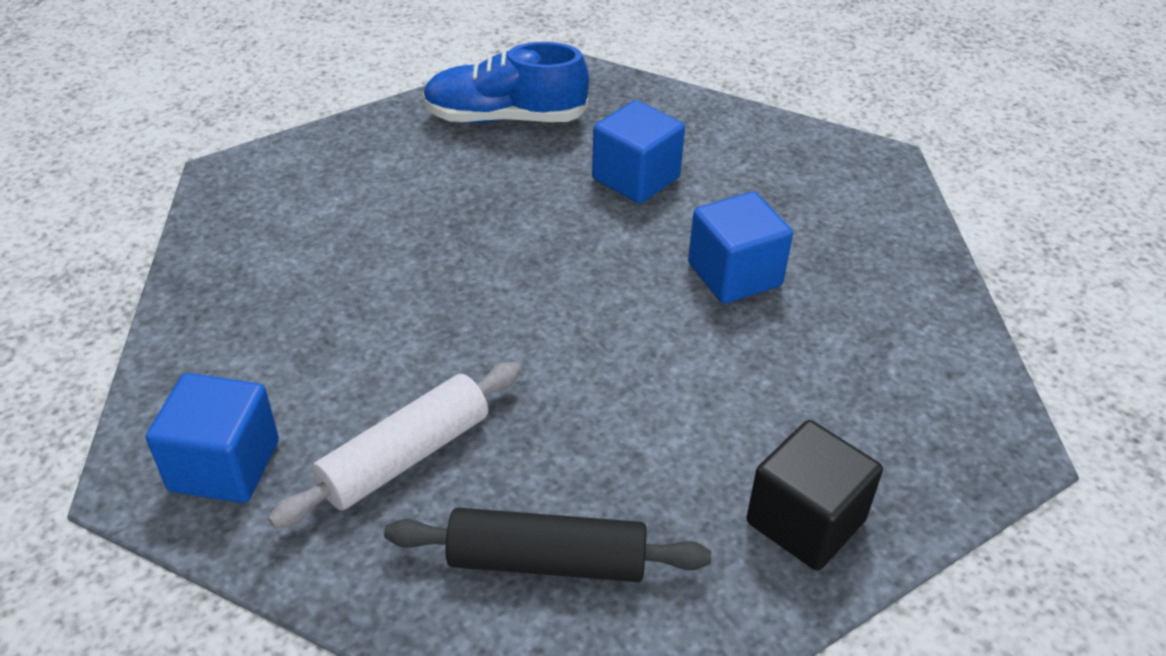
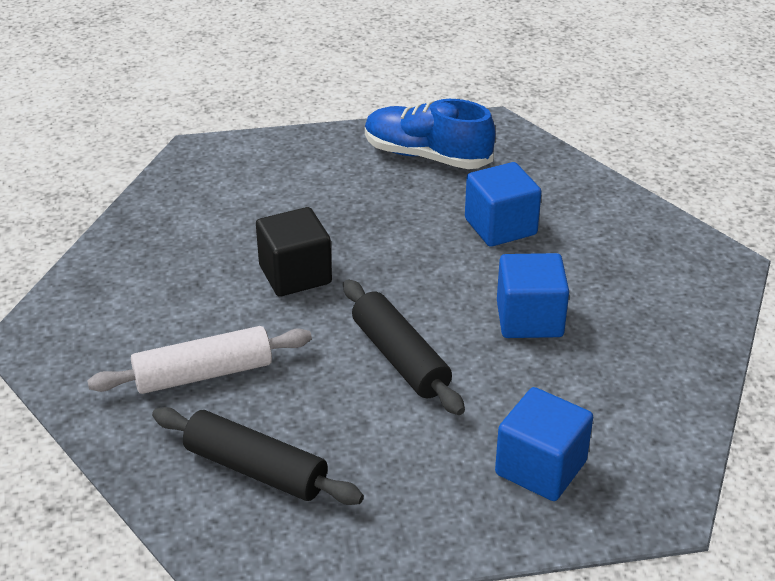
camera: 25 degrees right, 5 degrees down
(224, 465) = (85, 344): blue cube -> blue cube (540, 468)
(626, 362) = (400, 358): none -> black rolling pin
(805, 521) = (458, 505): black cube -> black cube (295, 275)

